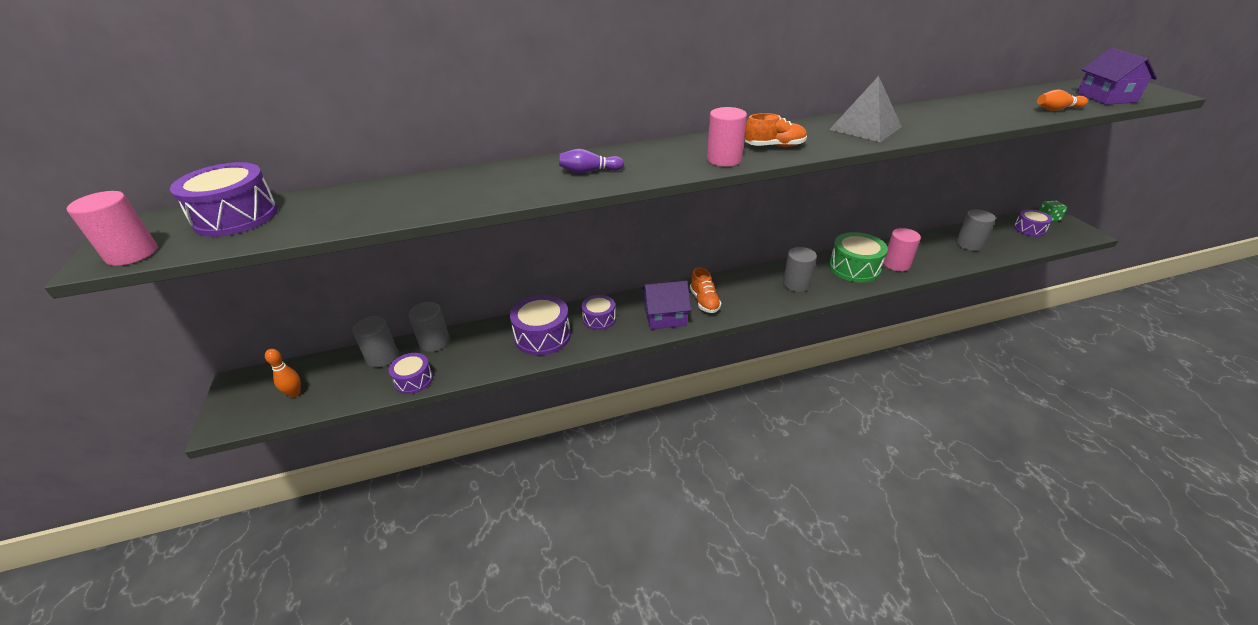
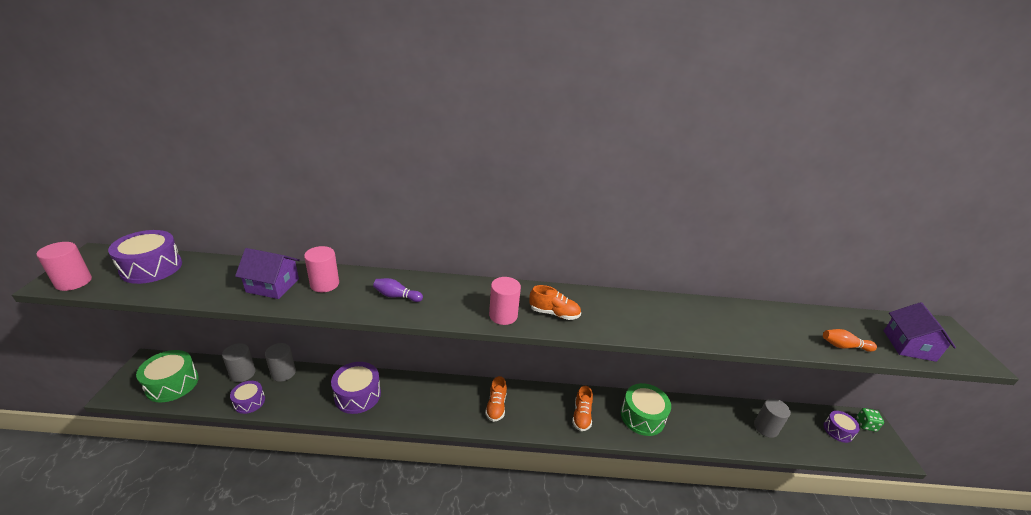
camera: 15 degrees right, 5 degrees down
(294, 393) = (172, 384): orange bowling pin -> green drum
(599, 319) = (407, 394): purple drum -> none
(665, 316) = (457, 410): purple house -> purple house (272, 285)
(796, 284) = (581, 416): grey cylinder -> orange shoe
(865, 128) = (647, 315): grey pyramid -> none
(896, 264) = (683, 426): pink cylinder -> pink cylinder (324, 284)

